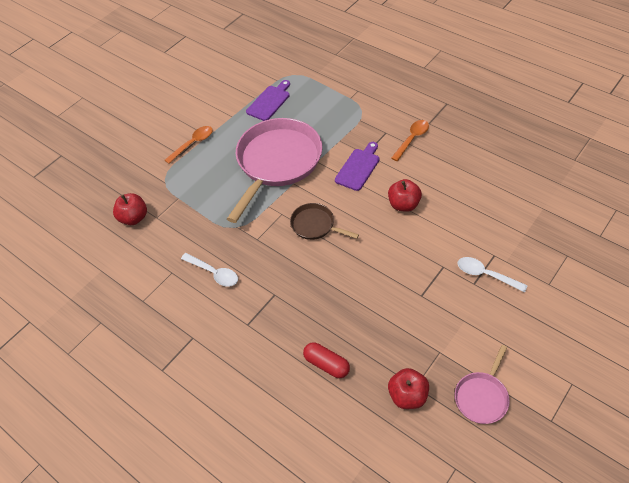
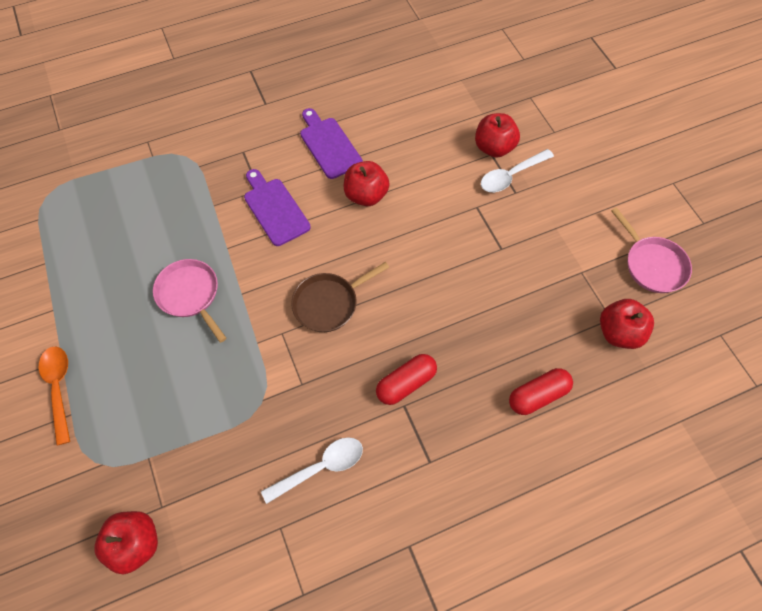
camera: 65 degrees left, 10 degrees up
(269, 102) = (70, 249): purple cutting board -> purple cutting board (329, 145)
(277, 162) = (190, 295): pink pan -> pink pan, size x0.47
(289, 288) = (406, 383): none -> red capsule
(412, 139) = (276, 133): orange spoon -> none
(501, 254) = (494, 147): none -> red apple

